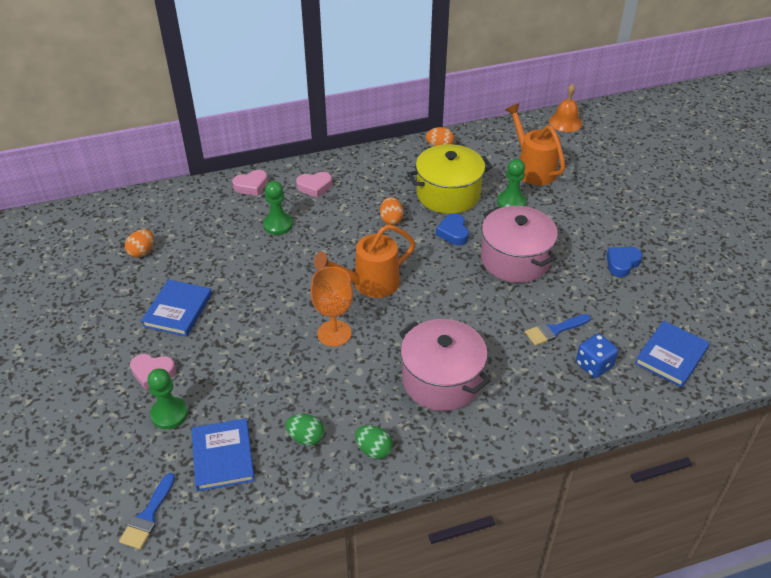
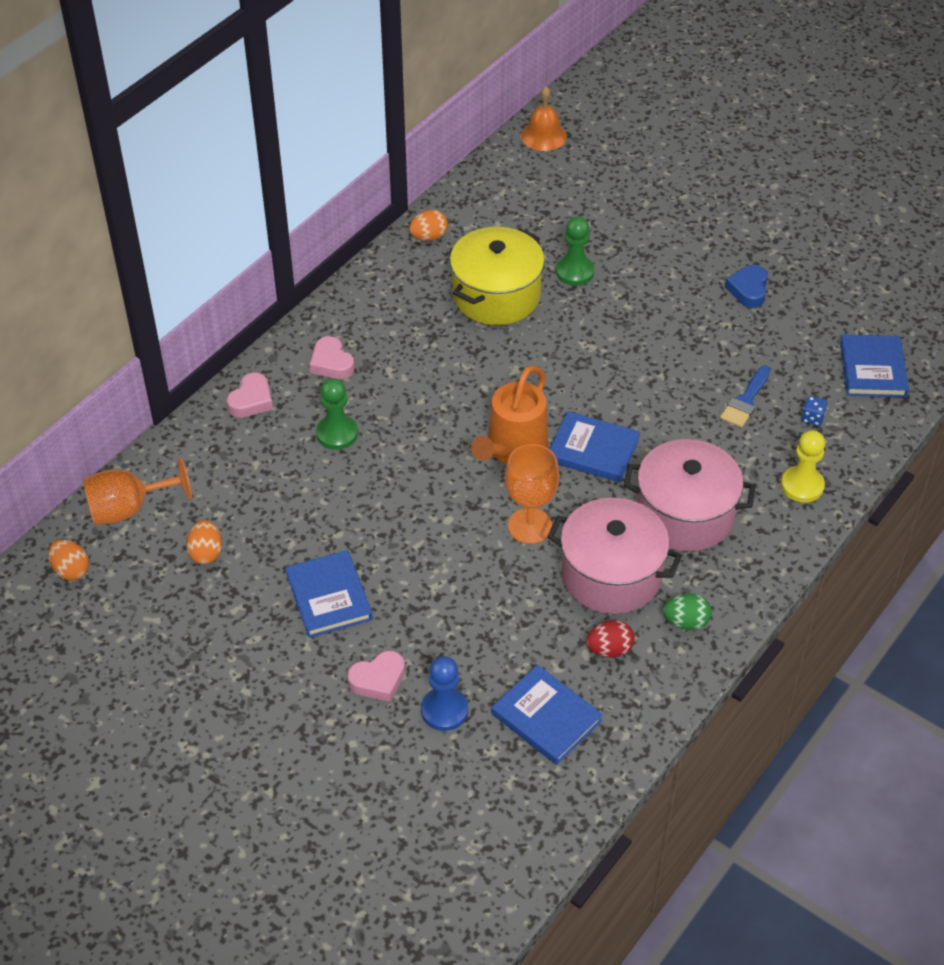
camera: 35 degrees left, 5 degrees up
(130, 210) = (129, 509): none -> orange goblet
(148, 516) = (532, 817): blue brush -> none
(169, 414) = (444, 710): green pawn -> blue pawn
(306, 438) = (609, 649): green egg -> red egg
(314, 187) = (331, 363): pink heart -> pink heart turned 105 degrees clockwise
(391, 219) = (462, 360): orange egg -> orange egg (71, 570)
(420, 309) = (593, 450): none -> blue book
(453, 233) = (546, 341): blue heart -> none
(515, 259) = (639, 340): pink pot -> pink pot (611, 575)
(532, 169) = (560, 217): orange watering can -> none
(544, 406) = (802, 486): none -> yellow pawn
(594, 365) = (812, 418): blue dice -> blue dice, size x0.59

